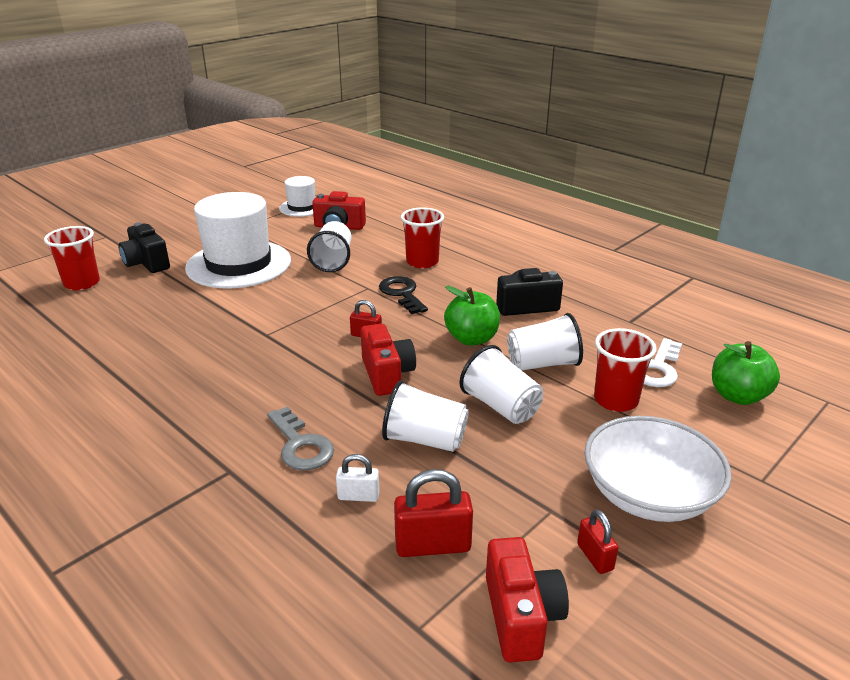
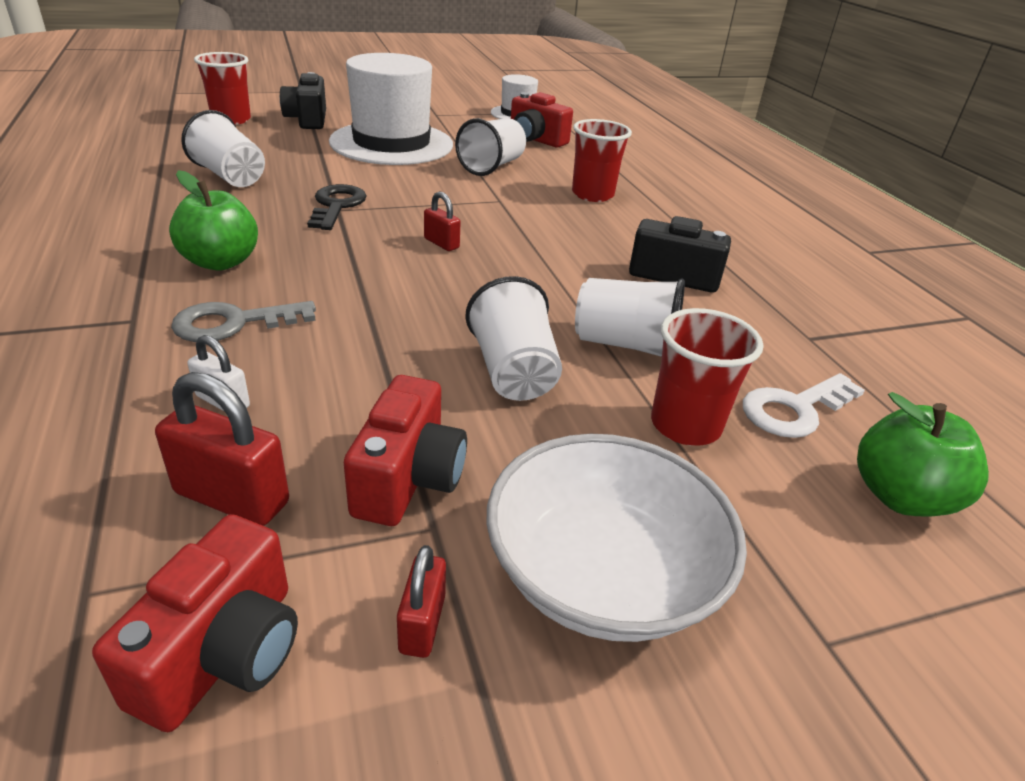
camera: 25 degrees right, 5 degrees up
(300, 445) = (233, 323): grey key -> grey key turned 75 degrees clockwise
(387, 374) = (416, 288): red camera -> red camera (408, 478)
(402, 293) = (532, 217): black key -> black key (336, 206)
(425, 440) = (374, 372): white cup -> white cup (230, 176)
(471, 339) = (562, 286): green apple -> green apple (220, 262)

